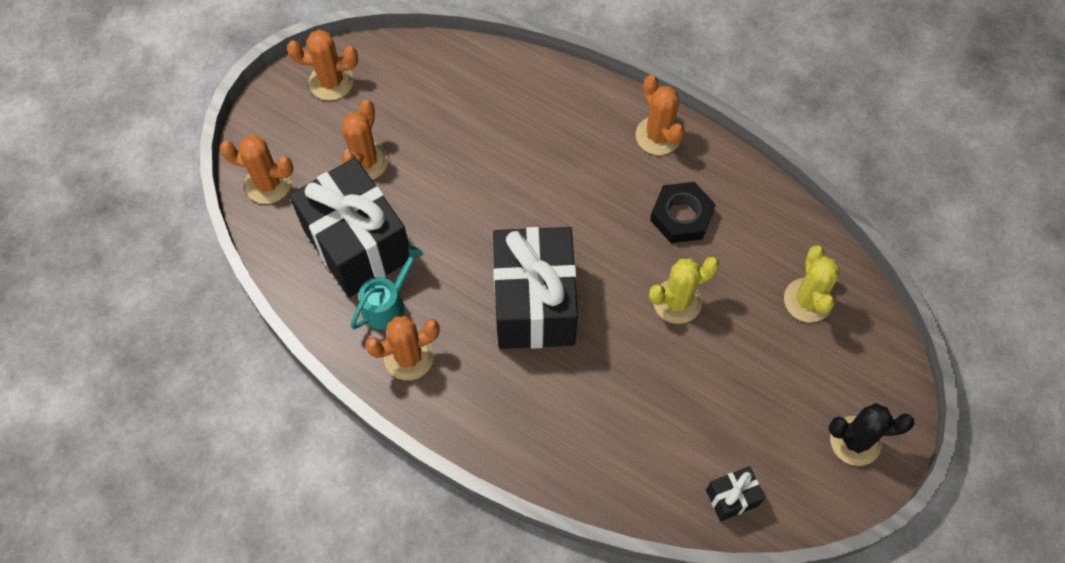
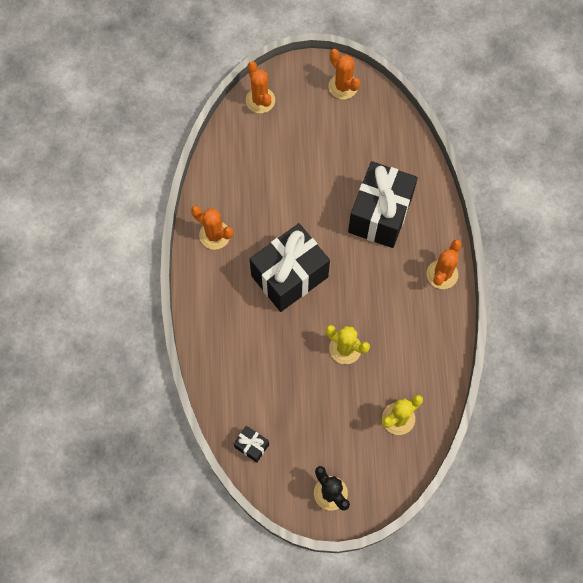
camera: 55 degrees right, 5 degrees up
(357, 244) = (258, 167): black gift -> black gift (380, 215)
(365, 161) = (309, 137): orange cactus -> none
(387, 304) = (236, 205): turquoise watering can -> none
(681, 216) = (399, 318): black nut -> none

